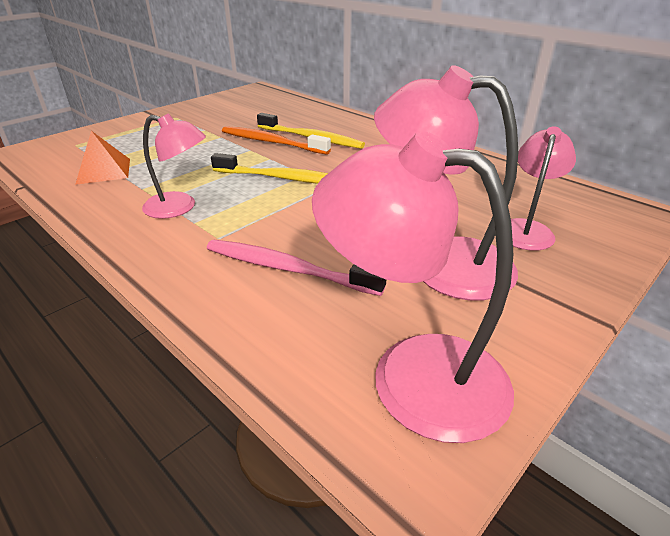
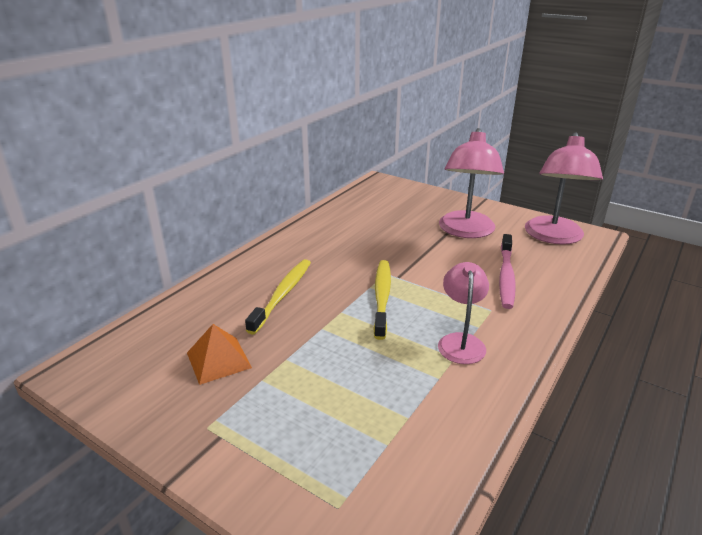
camera: 100 degrees left, 5 degrees down
(103, 171) = (412, 428): orange pyramid -> orange pyramid (219, 360)
(272, 142) = (299, 317): orange toothbrush -> none
(526, 229) = (414, 208): pink lamp -> none

